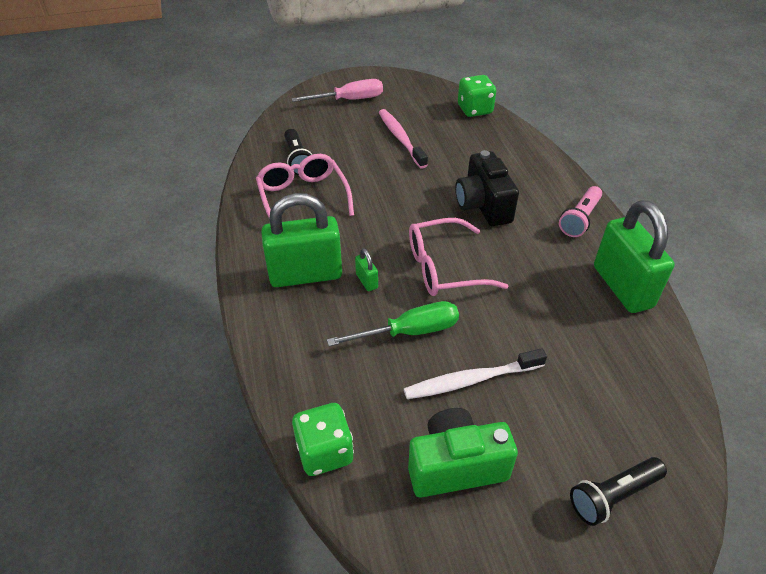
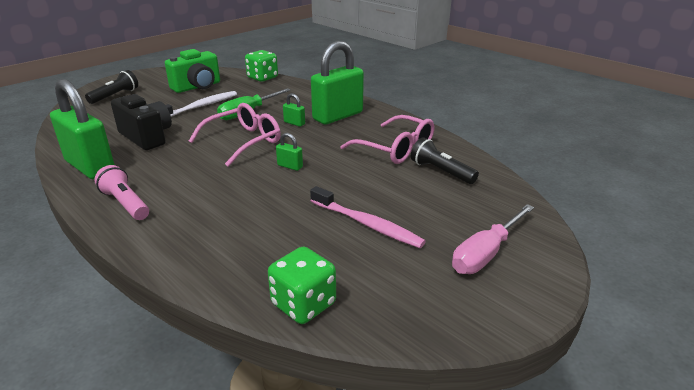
camera: 150 degrees right, 15 degrees down
(418, 212) = (290, 166): none -> green padlock
(483, 205) = (231, 187): black camera -> black camera (147, 137)
(580, 219) = (125, 204): pink flashlight -> pink flashlight turned 45 degrees counterclockwise

